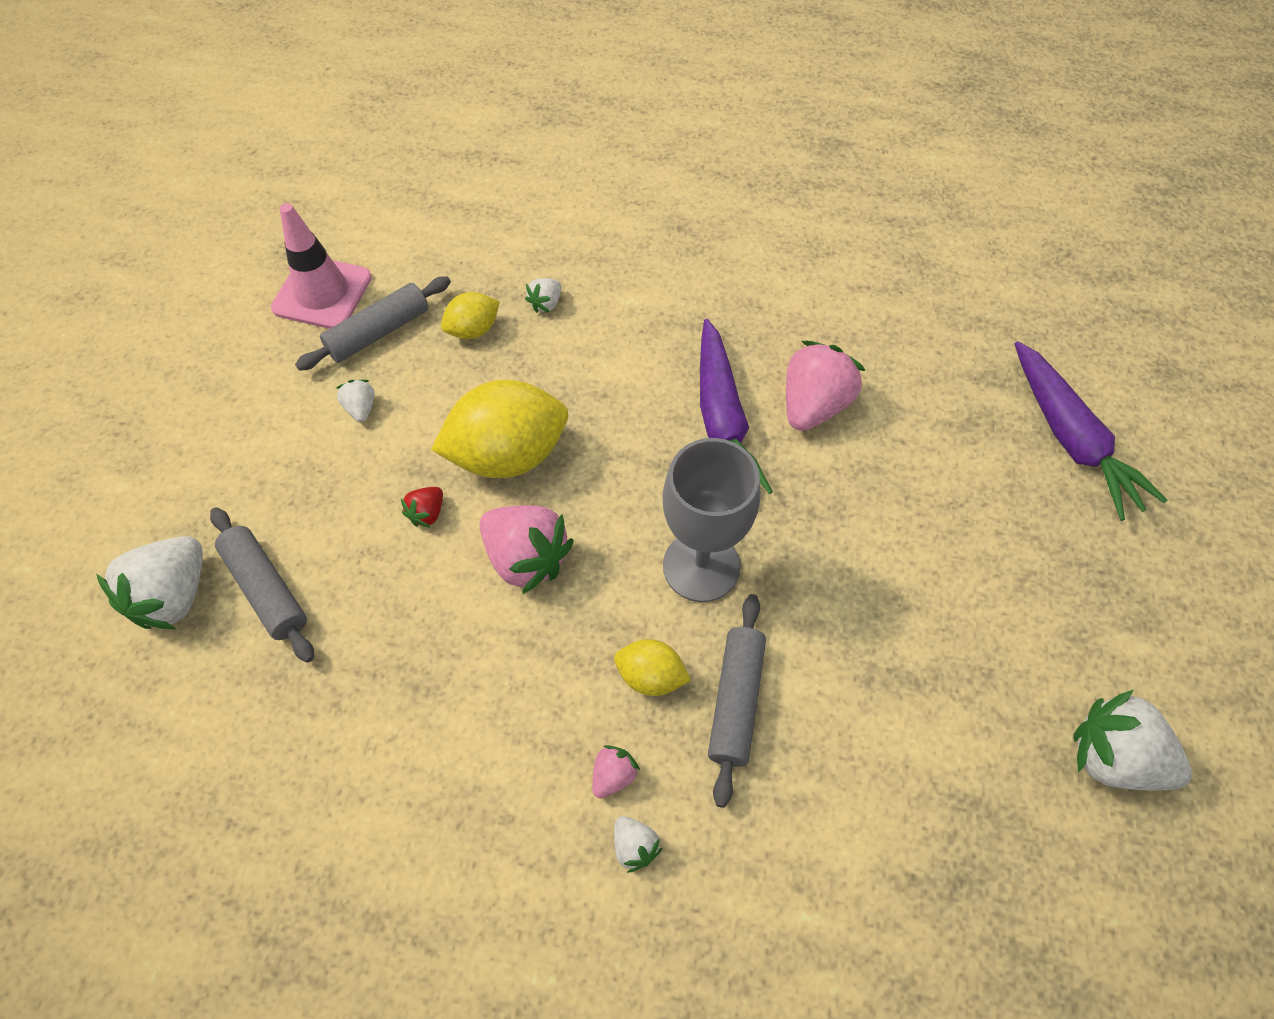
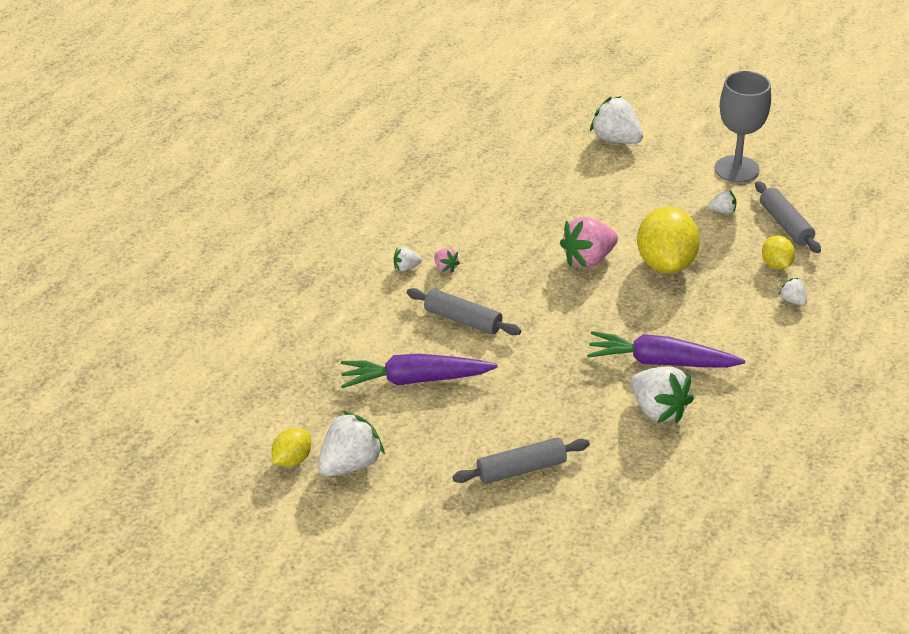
camera: 110 degrees right, 20 degrees down
(266, 589) = (607, 168): grey rolling pin -> grey rolling pin (521, 469)
(322, 293) = (827, 205): pink traffic cone -> none
(427, 513) = (635, 227): red strawberry -> none
(651, 676) = (493, 292): yellow lemon -> yellow lemon (293, 460)
(701, 566) = (553, 326): grey goblet -> grey goblet (736, 169)
(814, 405) = (658, 410): pink strawberry -> white strawberry
(1071, 440) = (578, 541): purple carrot -> purple carrot (414, 380)

